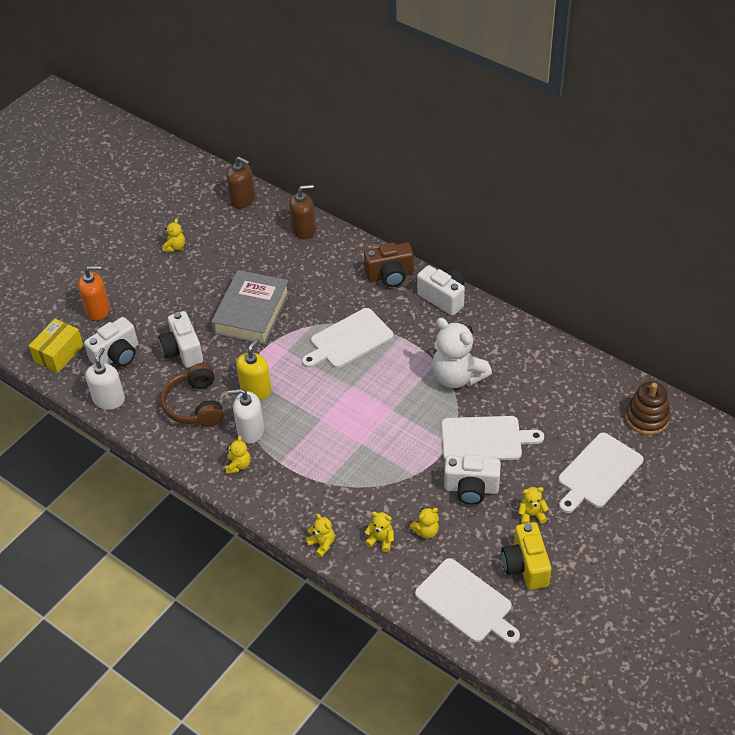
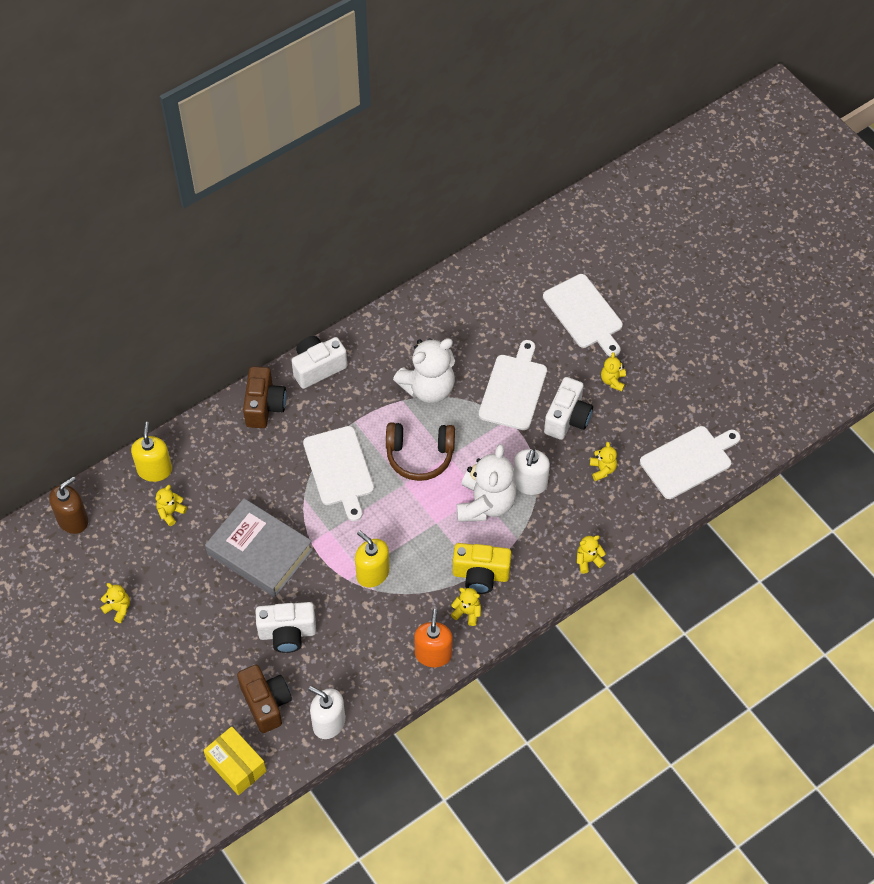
camera: 75 degrees left, 10 degrees up
(98, 310) = (184, 712): orange soap dispenser -> orange soap dispenser (433, 654)
(117, 356) = (266, 703): white camera -> brown camera
(195, 405) = (371, 637): brown headphones -> brown headphones (419, 455)
(250, 431) = (426, 591): white soap dispenser -> white soap dispenser (529, 483)
(303, 230) = (154, 470): brown soap dispenser -> yellow soap dispenser
(353, 450) = (485, 503): none -> white teddy bear
(381, 540) = (600, 509): yellow teddy bear -> yellow teddy bear (170, 512)
(525, 566) = (665, 403): yellow camera -> yellow camera (480, 575)
(647, 418) = (537, 255): brown stacking toy -> none

